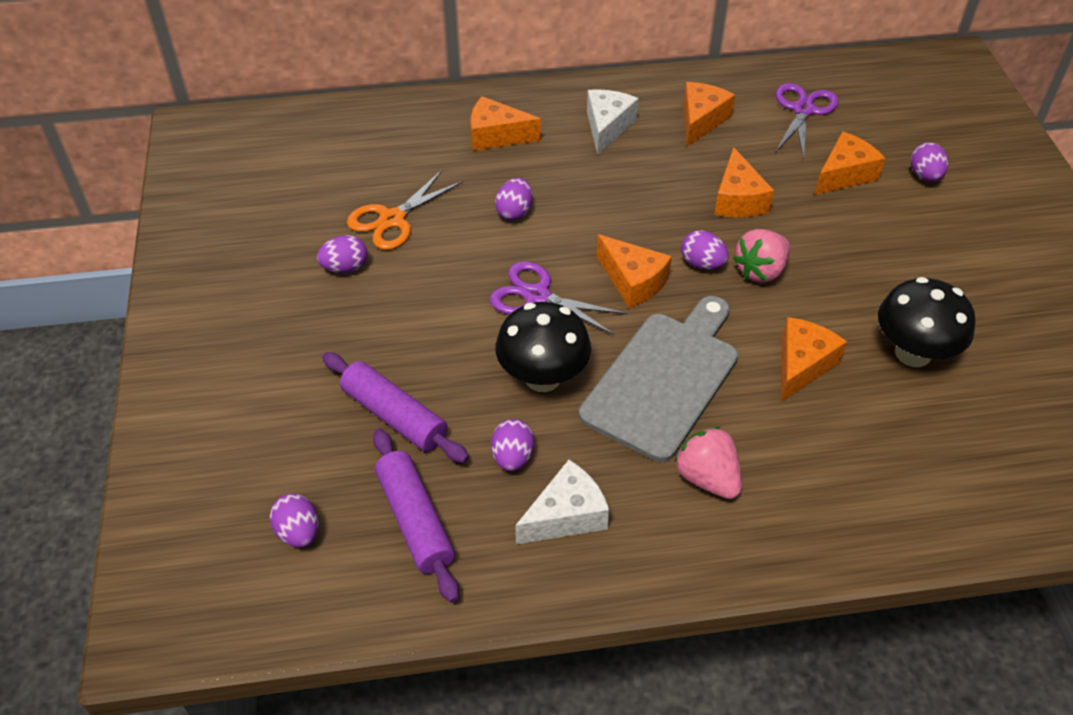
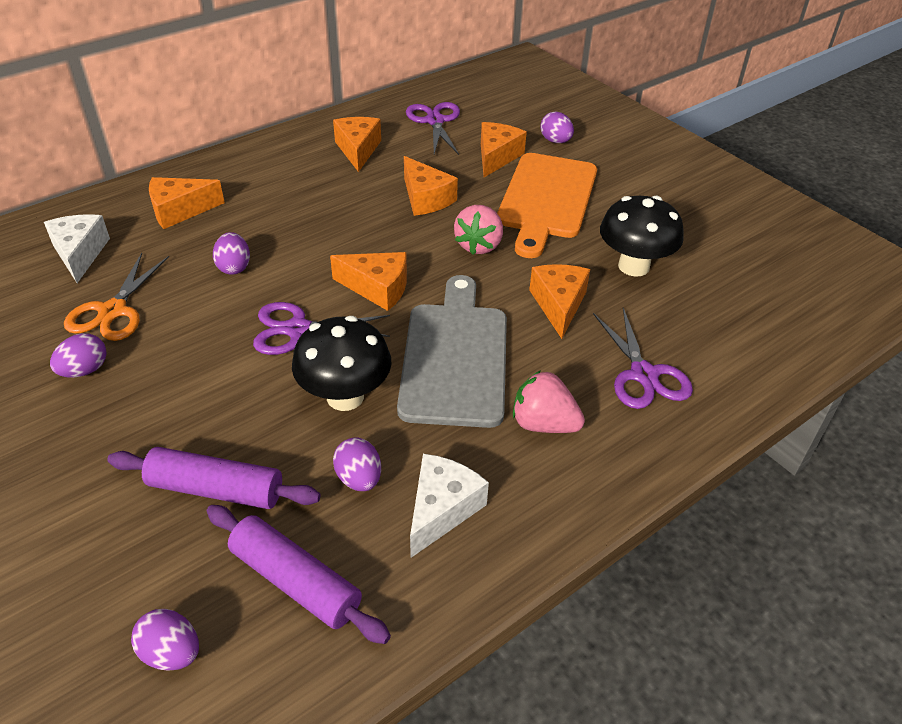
camera: 30 degrees left, 5 degrees down
(607, 127) = (280, 176): white cheese -> white cheese (80, 253)
(702, 264) = (428, 255): purple egg -> none
(841, 472) = (643, 374): none -> purple scissors
(866, 243) = (546, 199): none -> orange cutting board

